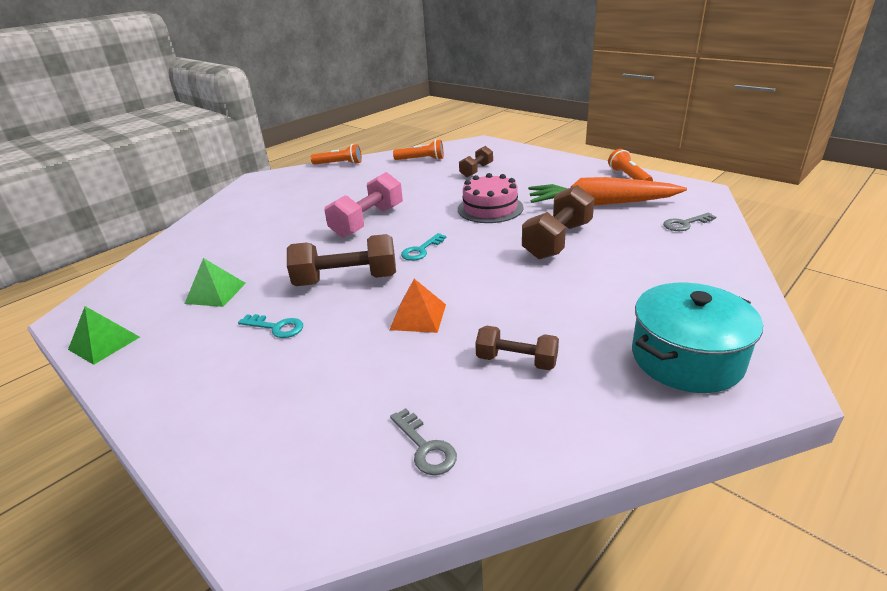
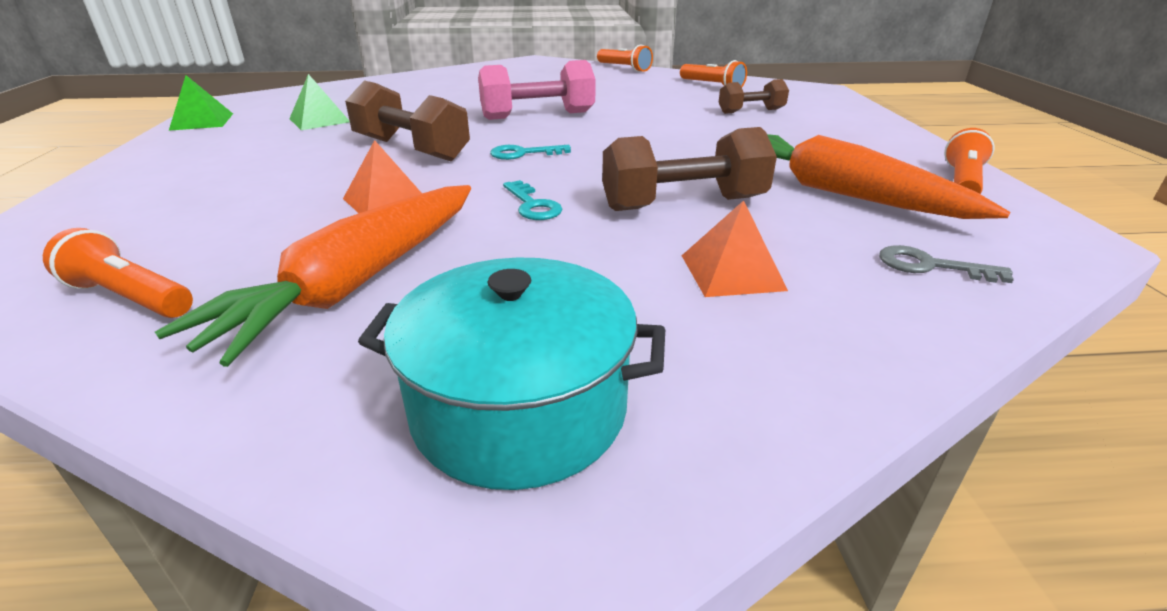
camera: 40 degrees right, 0 degrees up
(276, 327) = (290, 158): turquoise key -> turquoise key (532, 205)
(425, 447) = (130, 297): grey key -> orange flashlight
(490, 208) = (680, 147): pink cake -> none
(516, 361) = (357, 282): brown dumbbell -> orange carrot
(637, 263) = (732, 272): none -> orange pyramid

